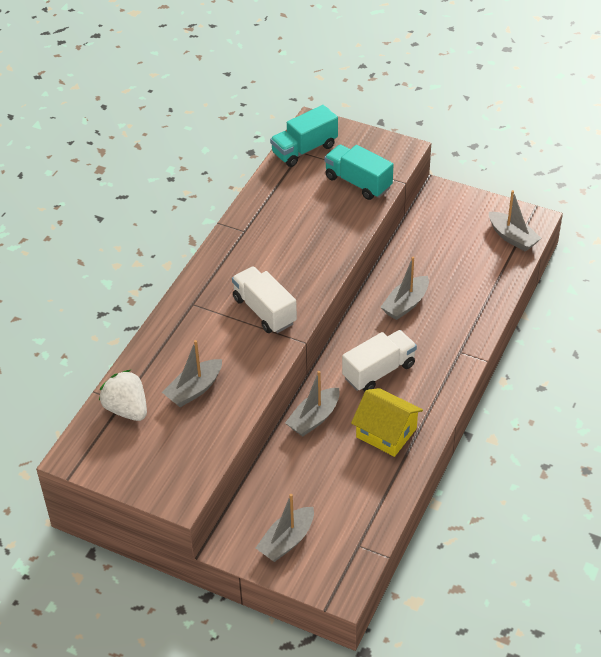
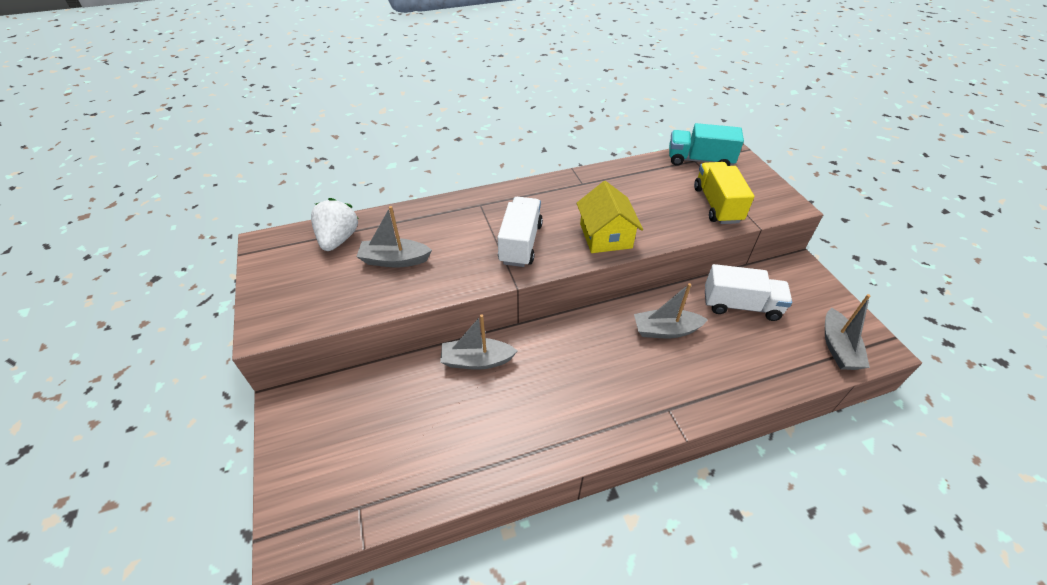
camera: 45 degrees right, 0 degrees up
(286, 541) = (321, 443): grey boat -> none
(358, 182) = (717, 205): turquoise truck -> yellow truck
(379, 371) = (575, 366): white truck -> white truck (740, 305)
(386, 433) = (514, 424): yellow house -> yellow house (605, 236)

